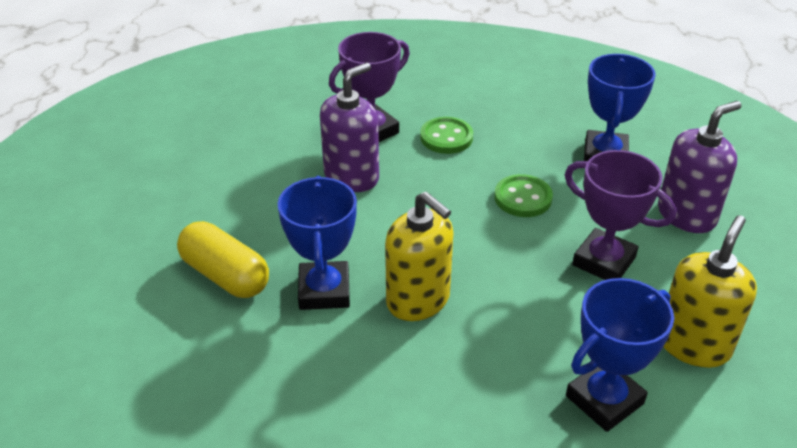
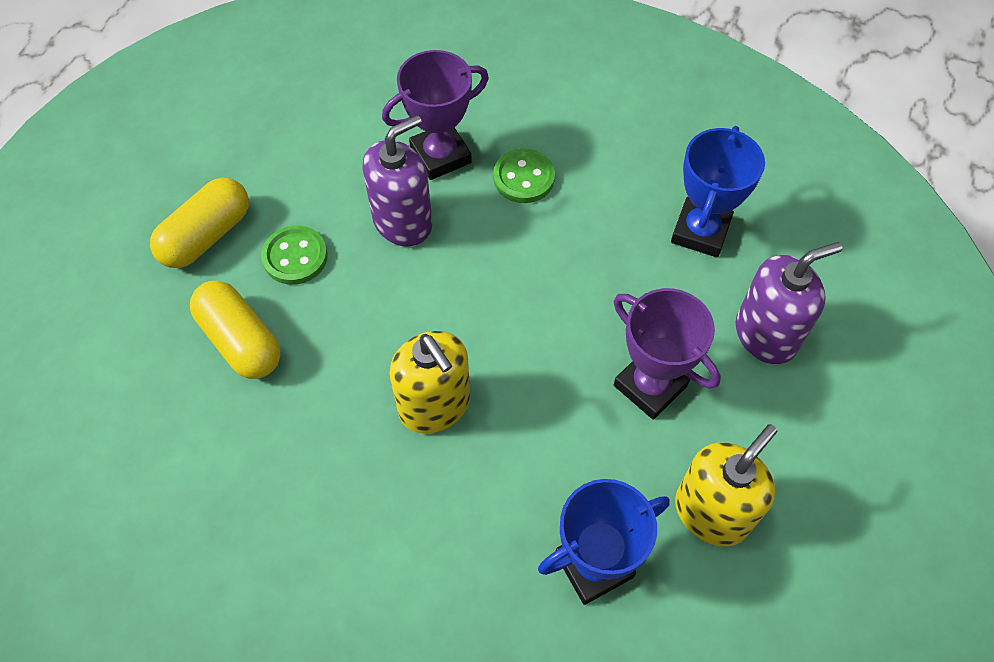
camera: 10 degrees right, 20 degrees up
(177, 205) = (207, 236): none -> yellow capsule
(324, 291) = (339, 377): blue trophy -> none
(523, 198) = (586, 281): green button -> green button (295, 257)

